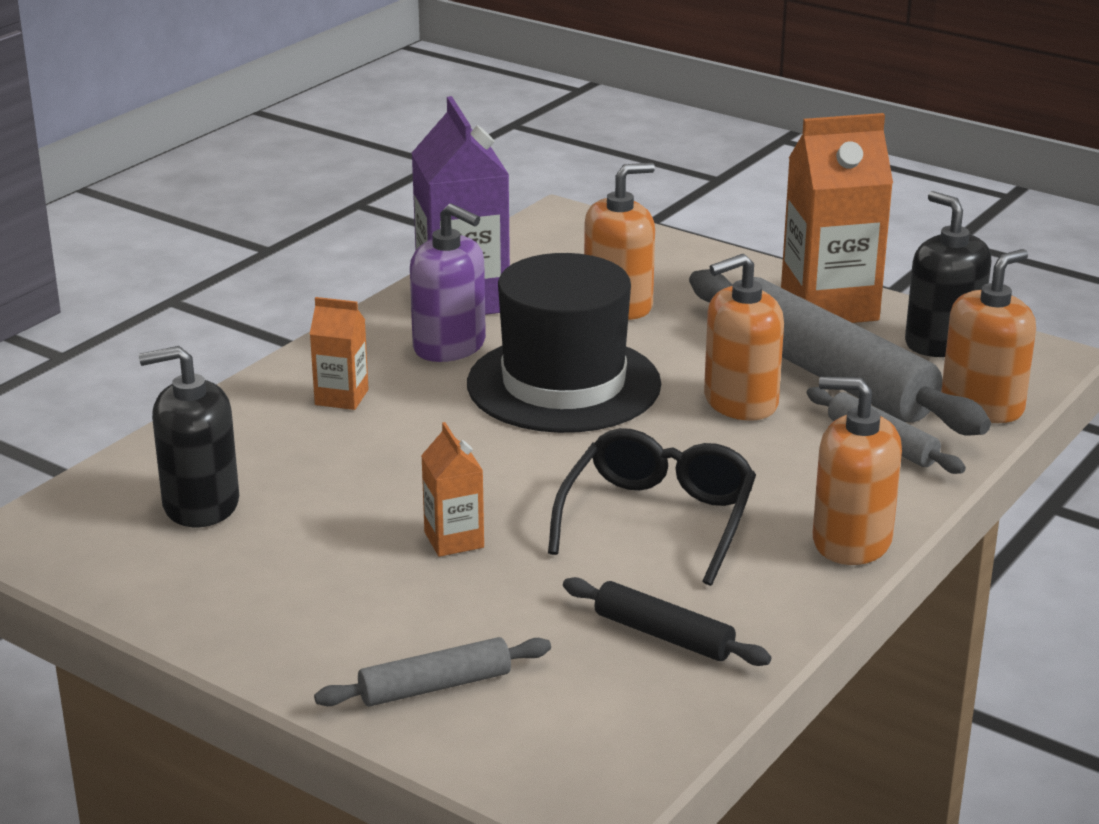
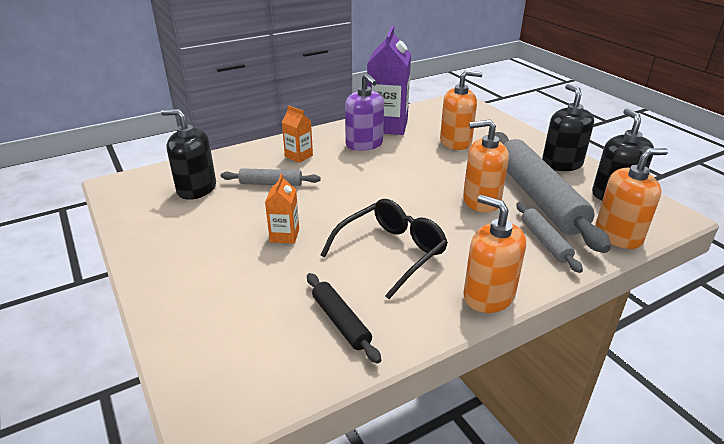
camera: 25 degrees right, 5 degrees up
(435, 686) = (202, 313): grey rolling pin -> grey rolling pin (271, 183)
(564, 384) = (400, 172): black hat -> none
(829, 307) = (561, 164): orange carton -> black soap dispenser

